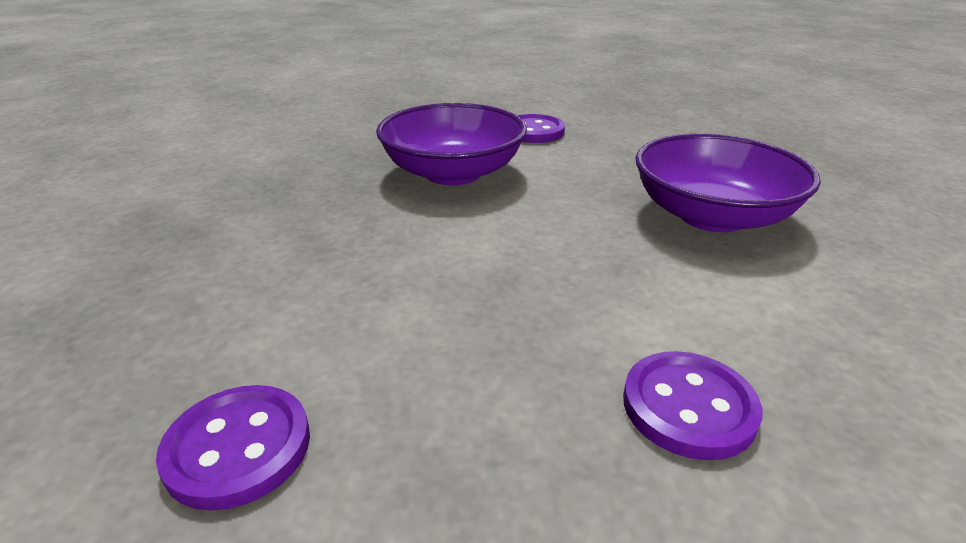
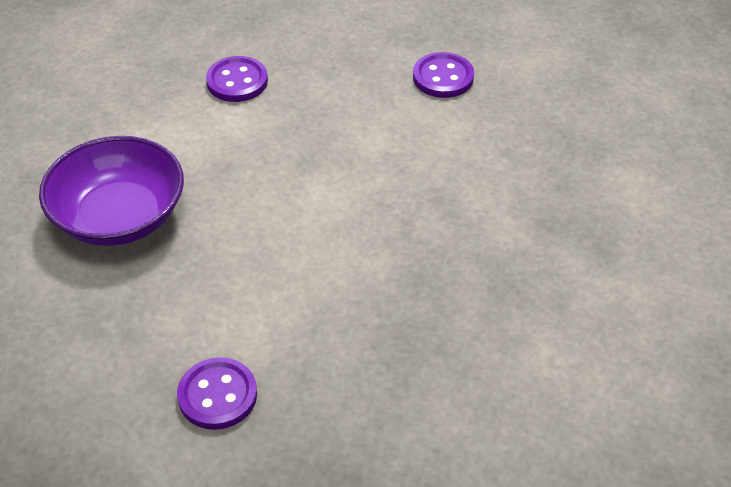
camera: 175 degrees left, 15 degrees up
(453, 173) = (330, 300): purple bowl -> none

